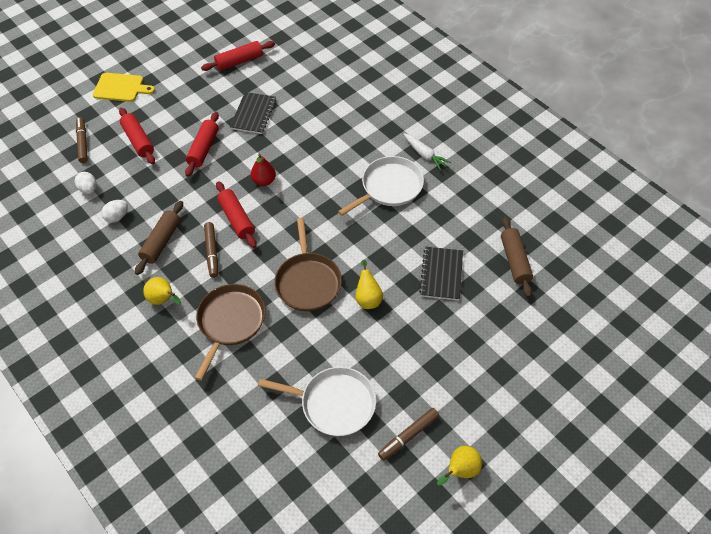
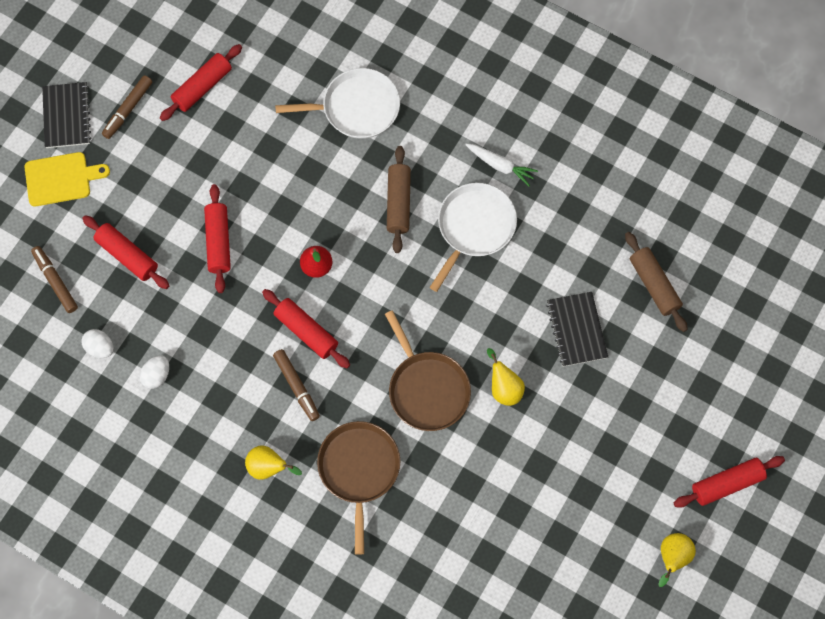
camera: 20 degrees left, 15 degrees up
(161, 242) = (229, 392): brown rolling pin -> brown rolling pin (398, 203)
(253, 114) = (259, 168): black notebook -> black notebook (67, 116)
(334, 403) = (514, 528): white pan -> white pan (356, 108)
(408, 436) = (606, 538): brown marker -> brown marker (128, 110)
(528, 425) = (727, 484): none -> red rolling pin

